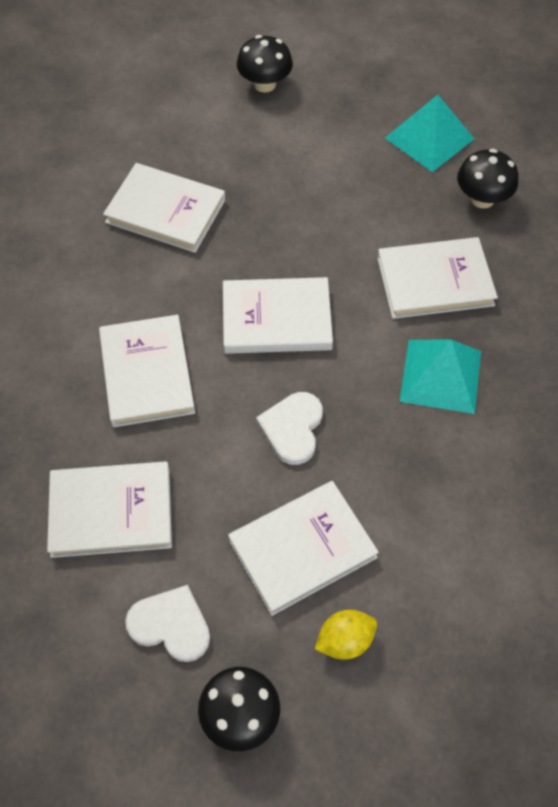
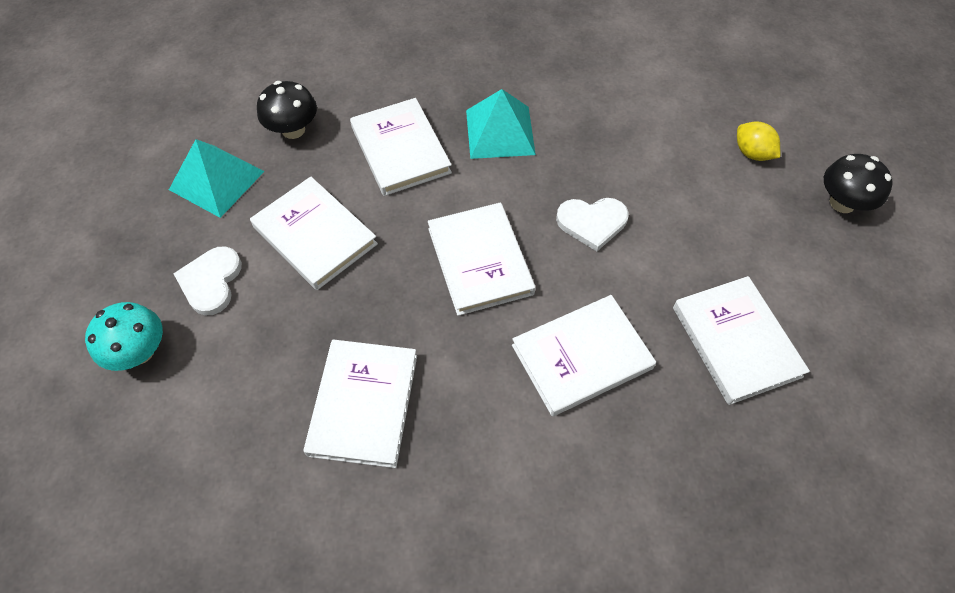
camera: 105 degrees left, 0 degrees up
(171, 625) = (805, 265): white heart -> white heart (211, 281)
(265, 84) = (140, 351): black mushroom -> turquoise mushroom
(302, 549) = (696, 193): white book -> white book (315, 235)

